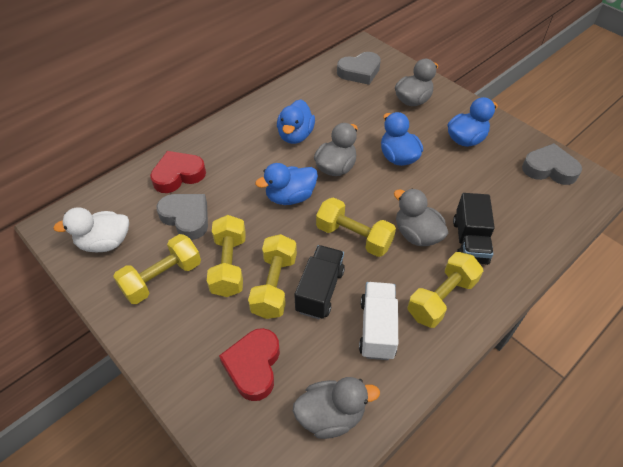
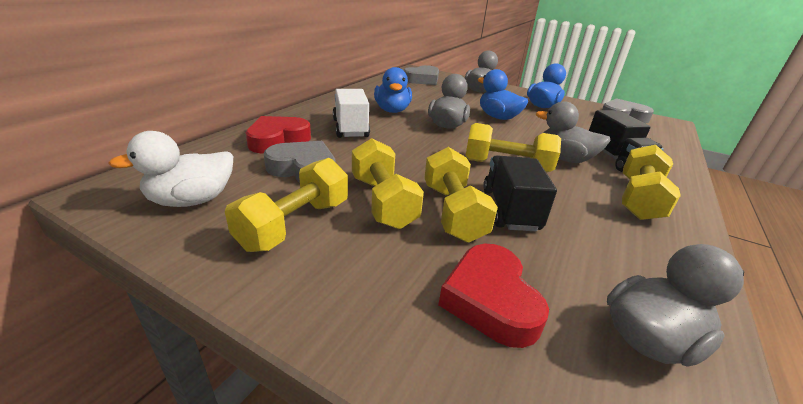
camera: 20 degrees left, 20 degrees down
(290, 197) = (417, 145): blue duck -> none
(377, 328) = (605, 233): white truck -> white truck (350, 128)

